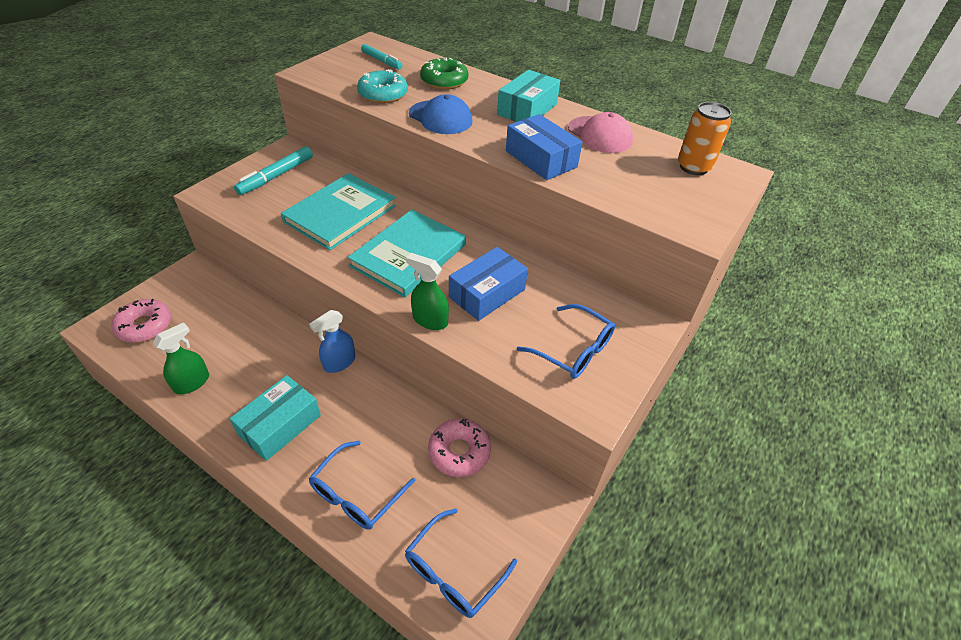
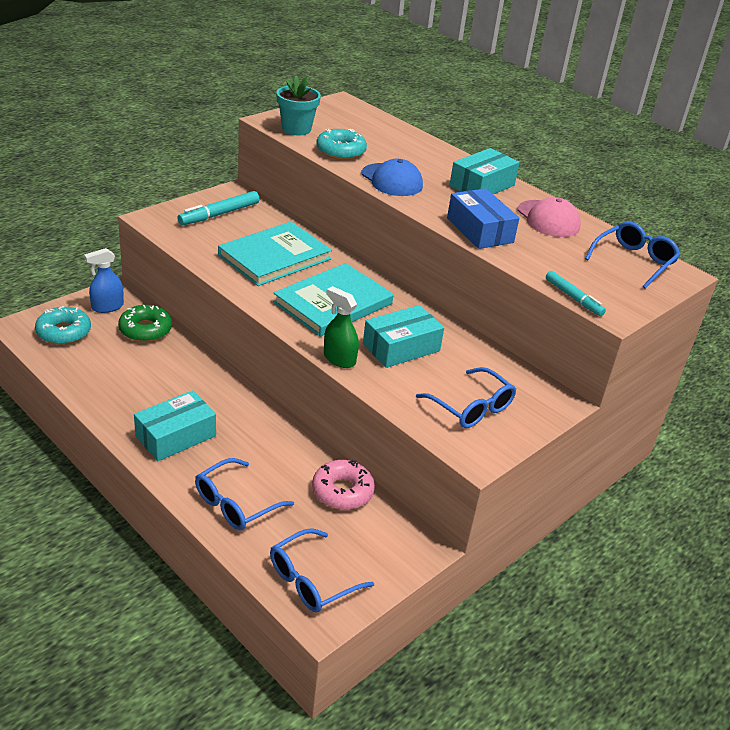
camera: 10 degrees right, 10 degrees down
(145, 326) = (64, 332): pink donut -> turquoise donut
(192, 383) = (100, 387): green spray bottle -> none
(334, 77) = (296, 129): none -> turquoise flower pot
(339, 362) = (243, 397): blue spray bottle -> blue spray bottle (107, 307)
(381, 61) = (347, 120): turquoise marker -> turquoise marker (573, 298)
(444, 81) = (405, 148): green donut -> green donut (145, 330)
(487, 293) = (401, 347): blue box -> turquoise box
(693, 167) = (633, 261): orange can -> blue glasses

